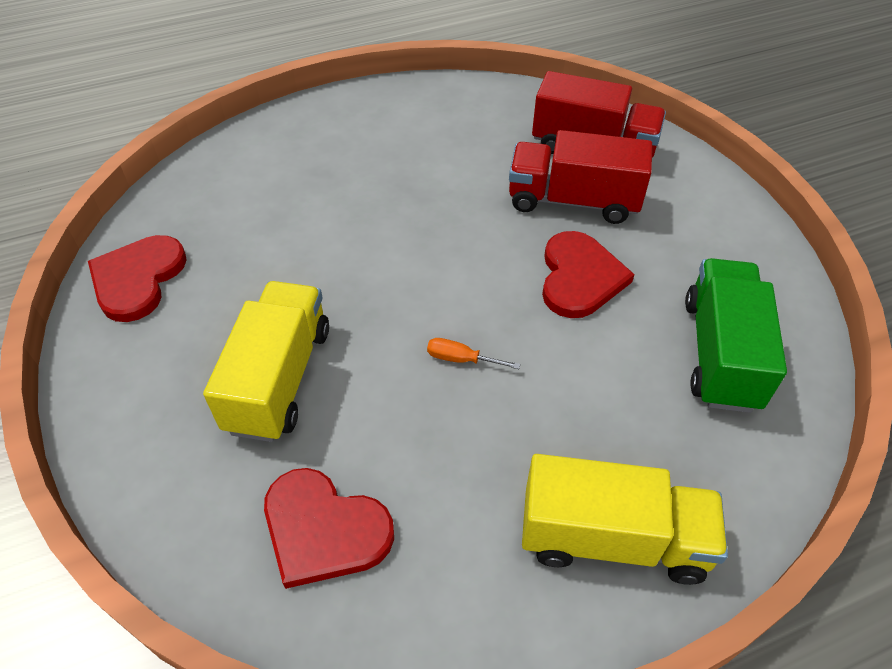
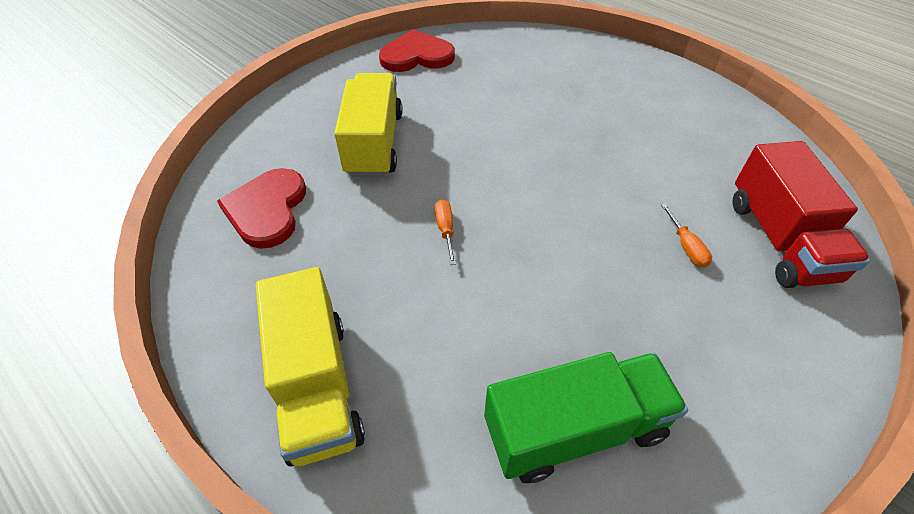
camera: 65 degrees right, 0 degrees up
(279, 379) = (374, 144): yellow truck -> yellow truck turned 75 degrees counterclockwise
(573, 201) = (686, 246): red truck -> orange screwdriver
(579, 277) = (590, 280): red heart -> none

